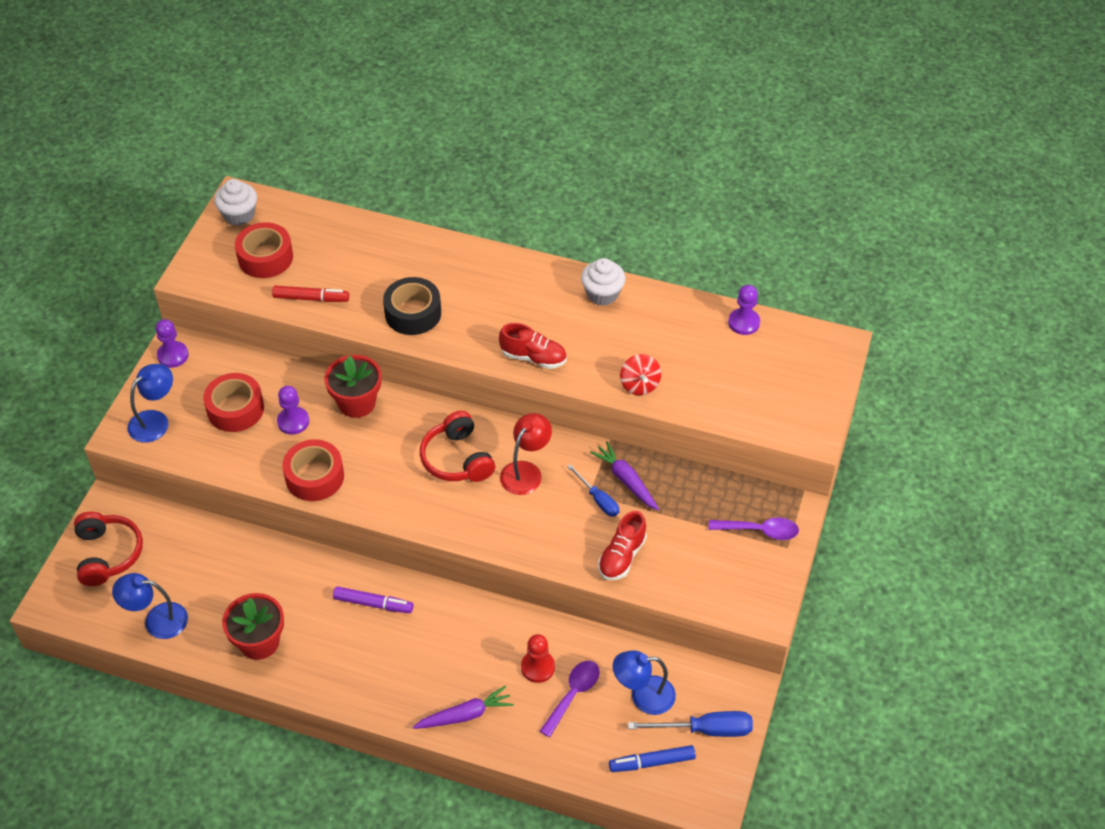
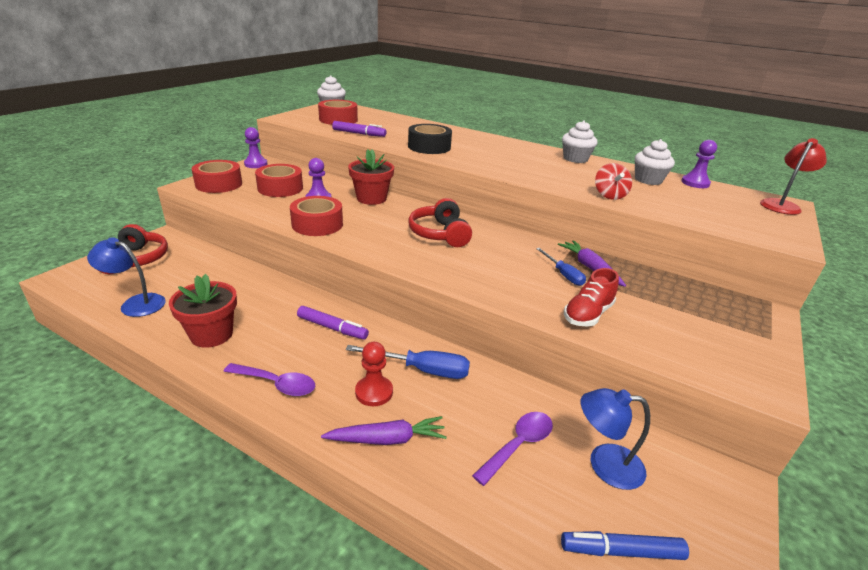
camera: 10 degrees right, 20 degrees down
(155, 421) = (219, 184): blue lamp -> red tape
(311, 298) = (359, 134): red marker -> purple marker
(526, 471) = (497, 249): red lamp -> red lamp (782, 205)
(533, 357) = (518, 173): red shoe -> none
(538, 667) = (481, 410): red pawn -> red pawn (374, 392)
(688, 330) = (648, 180): none -> white cupcake
(705, 730) = (691, 523): blue screwdriver -> blue screwdriver (422, 370)
(760, 531) = (735, 321): purple spoon -> purple spoon (277, 384)

